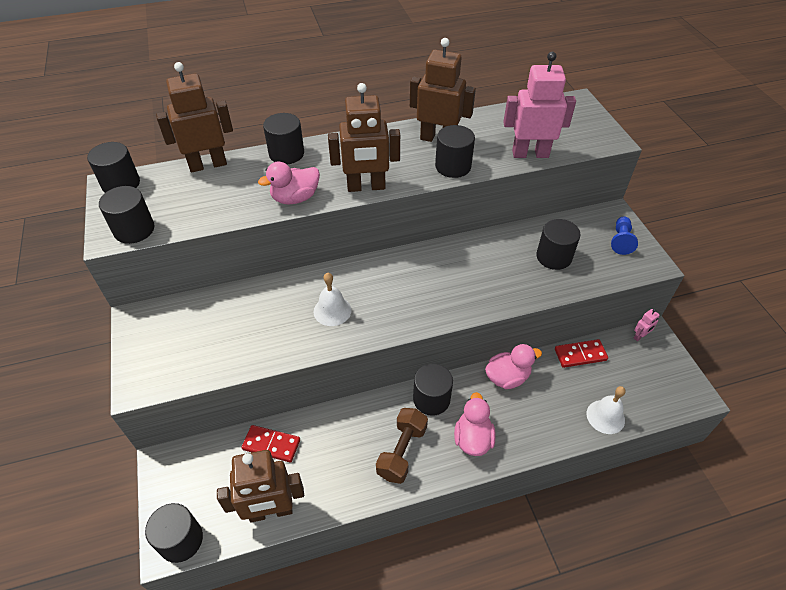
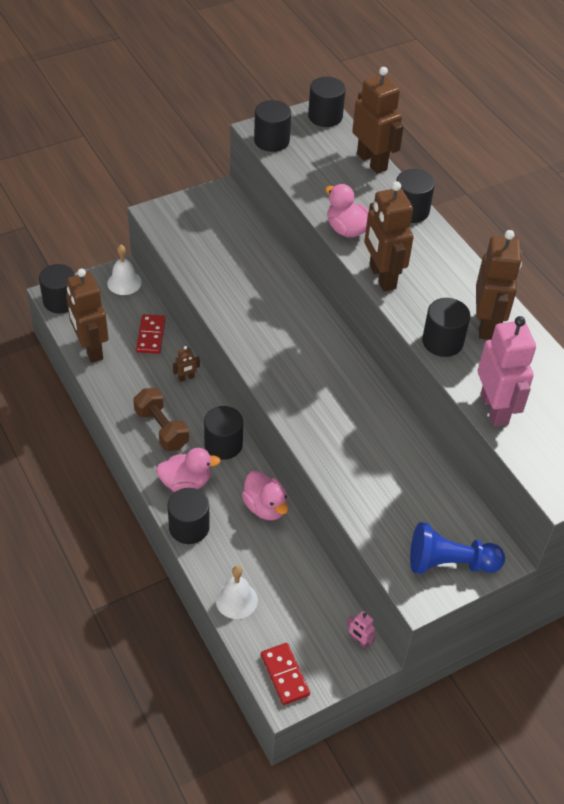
camera: 75 degrees right, 0 degrees up
(332, 310) = (265, 316): white bell -> white bell (124, 282)
(340, 419) = (186, 378): none -> brown robot
(402, 451) = (161, 429): brown dumbbell -> brown dumbbell turned 45 degrees clockwise
(554, 257) = (398, 493): black cylinder -> black cylinder (189, 527)
(580, 355) = (314, 576): red domino -> red domino (284, 675)
(621, 241) = (449, 563): blue pawn -> blue pawn, size x1.60

